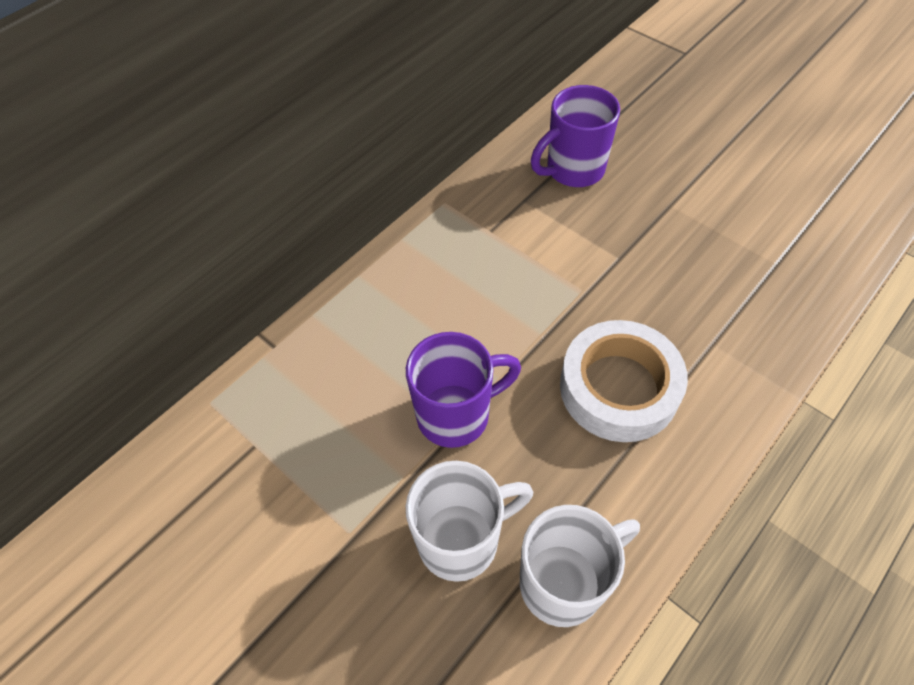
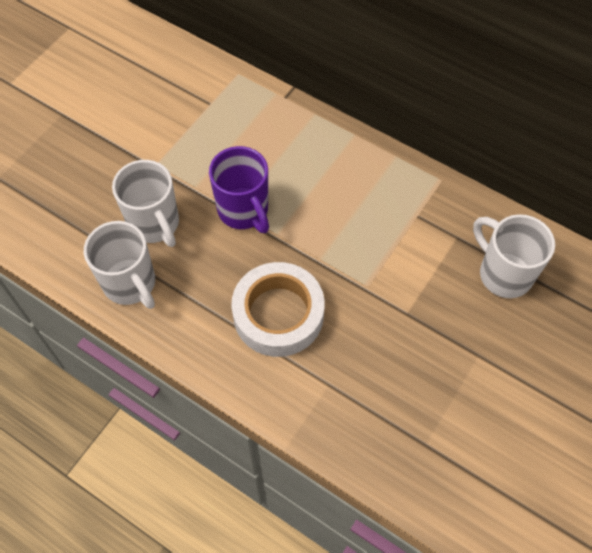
camera: 80 degrees right, 5 degrees up
(573, 170) = (503, 274): purple mug -> white mug

